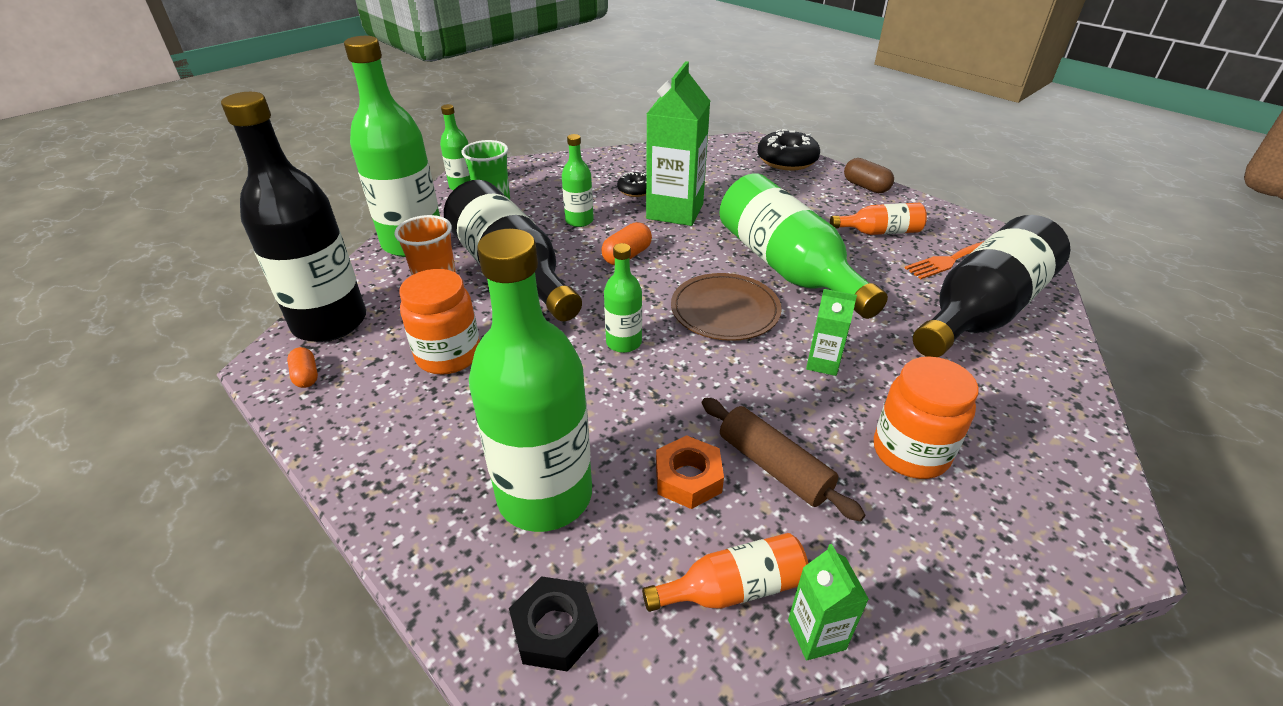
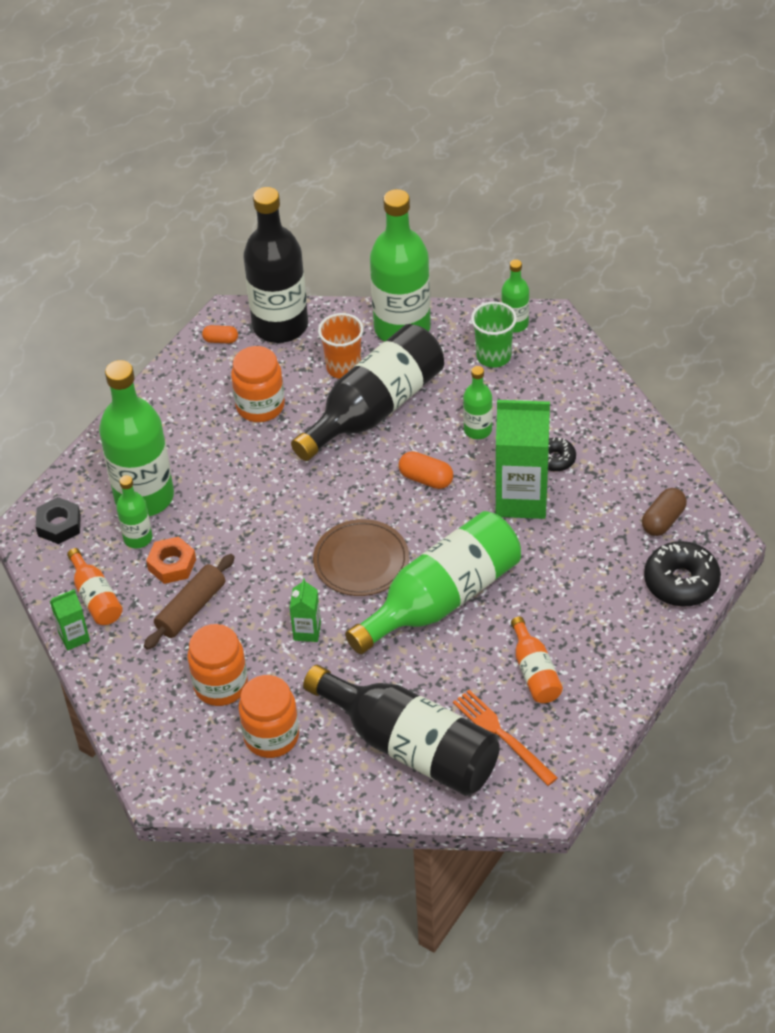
camera: 80 degrees right, 10 degrees up
(306, 376) = (221, 340): orange capsule -> orange capsule turned 45 degrees clockwise
(624, 342) = (301, 503): green bottle -> green bottle (138, 538)
(865, 187) = (638, 660): brown capsule -> brown capsule (663, 520)
(988, 414) = (271, 736): none -> orange jar

